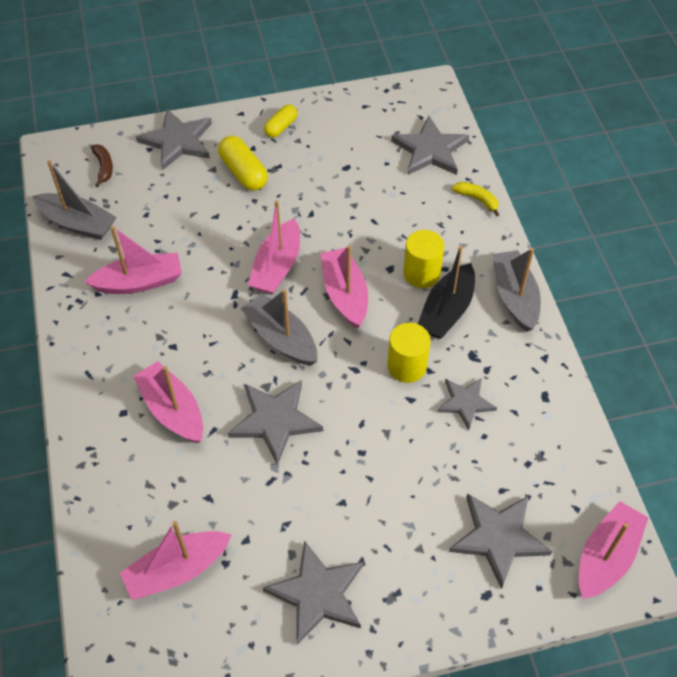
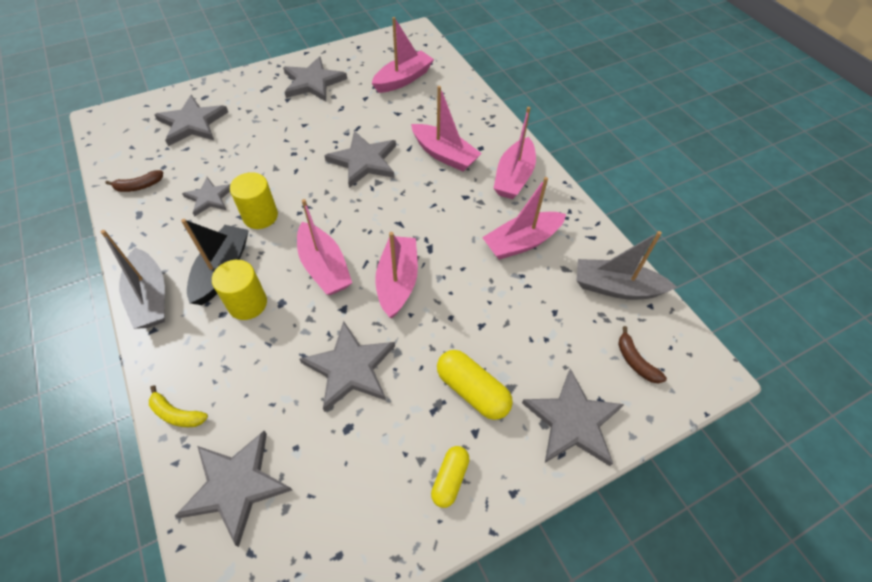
camera: 165 degrees right, 0 degrees up
(281, 338) = (375, 219): grey boat -> none
(336, 205) = (350, 368): none -> grey star
(552, 437) = (139, 186): none -> brown banana
(606, 557) = (117, 125): pink boat -> pink boat (514, 177)

